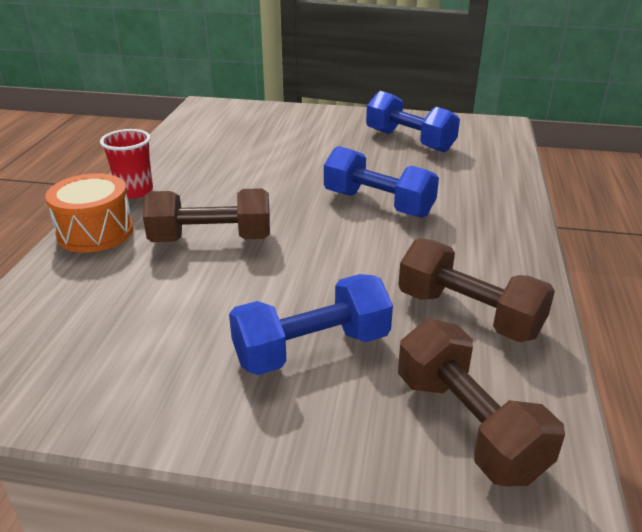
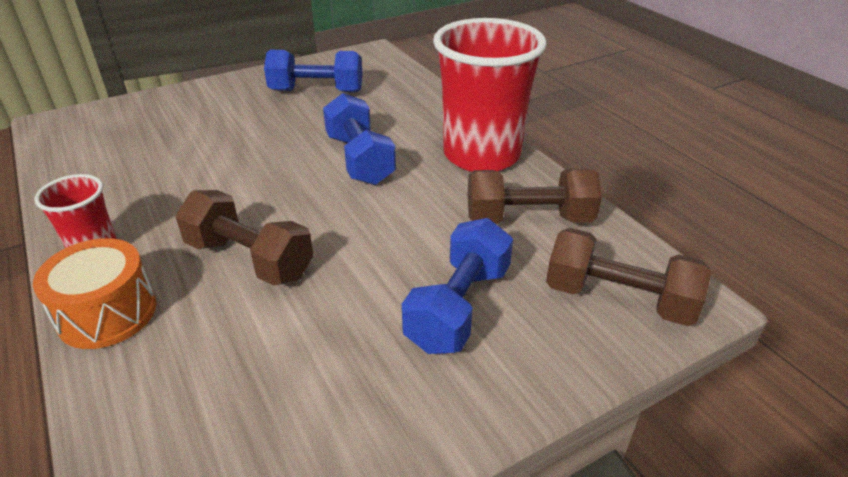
camera: 40 degrees left, 5 degrees up
(211, 239) = (249, 259): brown dumbbell -> brown dumbbell turned 75 degrees clockwise
(378, 204) = (359, 159): blue dumbbell -> blue dumbbell turned 75 degrees clockwise
(494, 243) = (481, 155): none -> red cup

